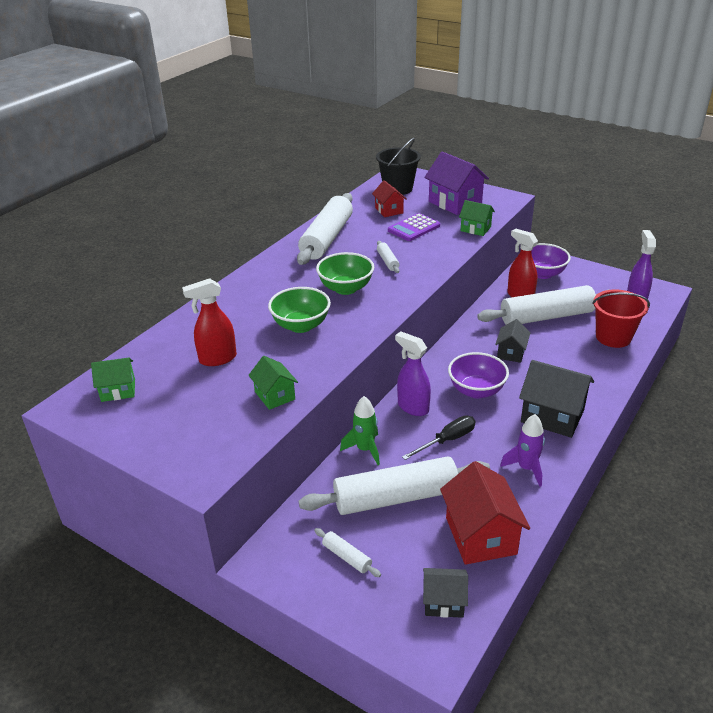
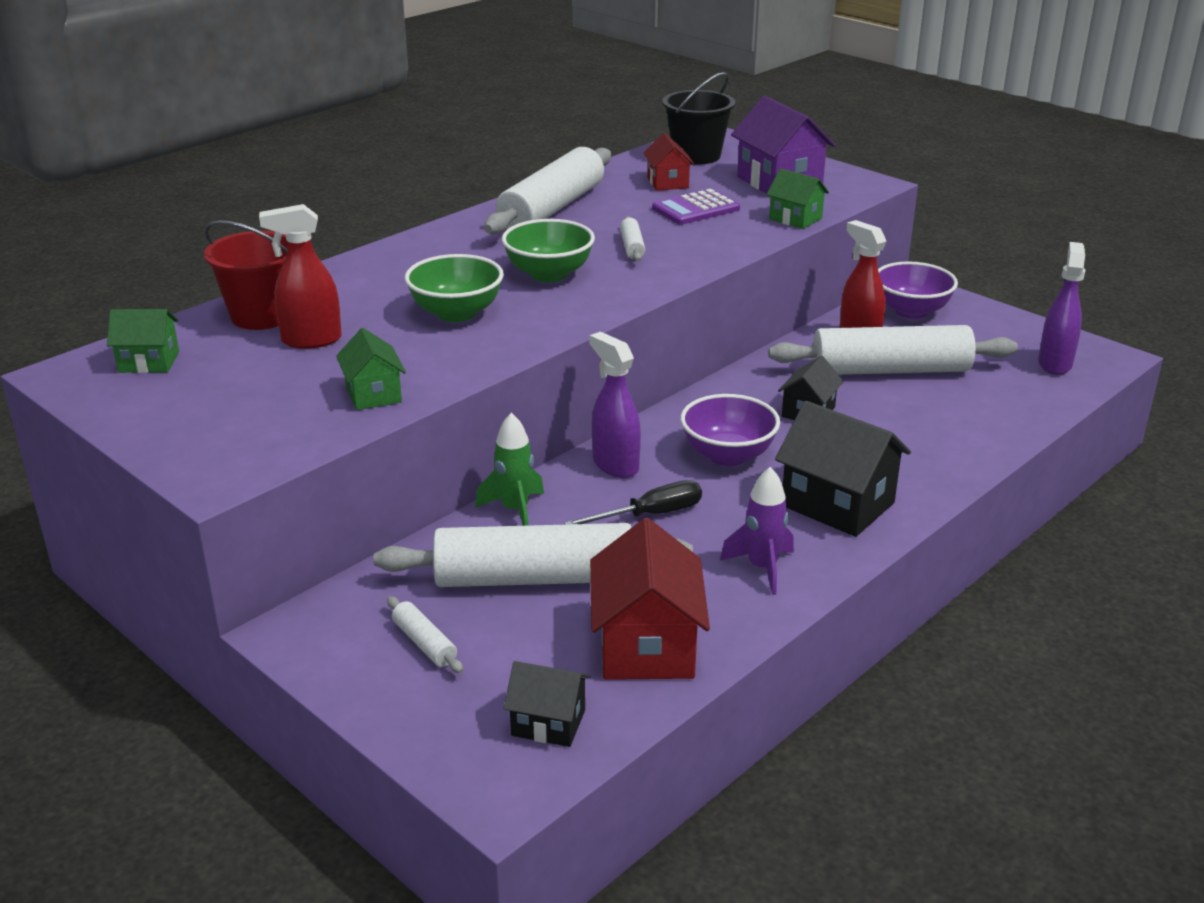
camera: 10 degrees right, 5 degrees down
(613, 337) = (991, 410): red bucket -> red bucket (262, 316)

